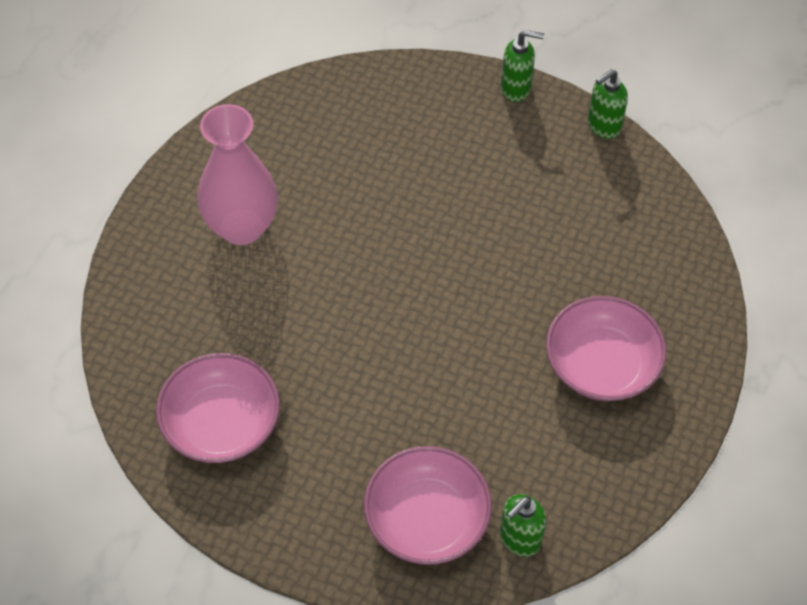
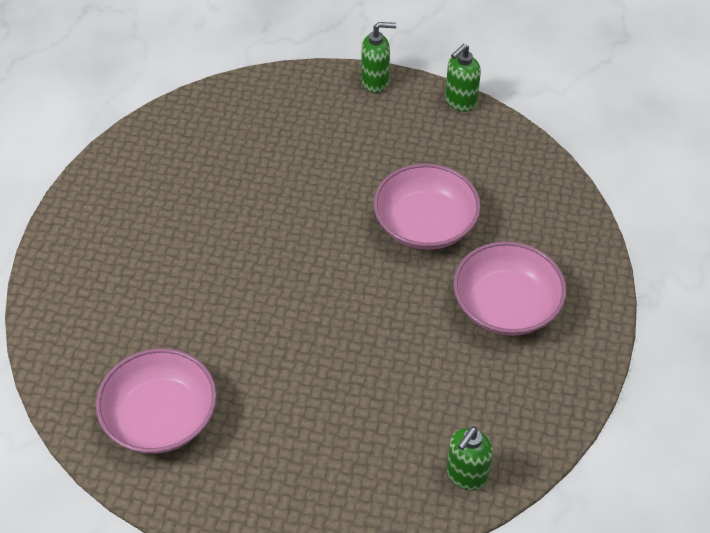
camera: 10 degrees left, 5 degrees down
(241, 227) = (147, 237): pink vase -> none
(426, 519) = (375, 472): pink bowl -> pink bowl (425, 224)

